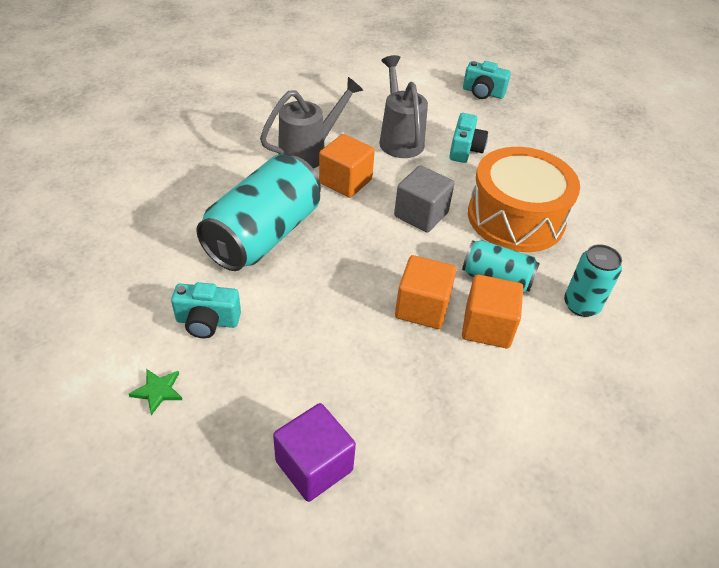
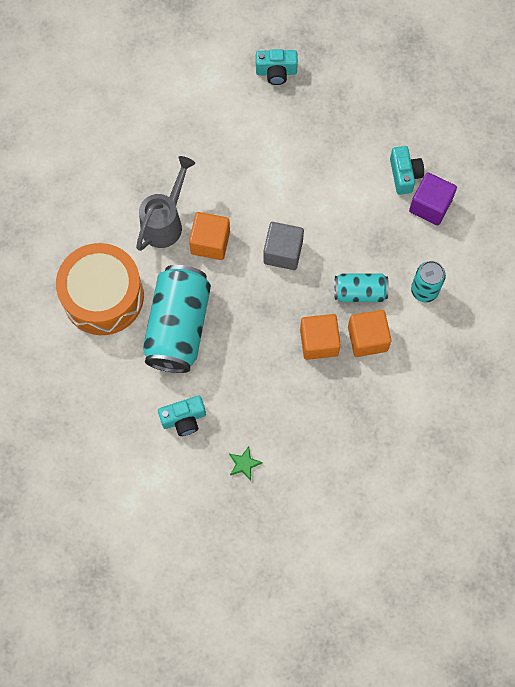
camera: 20 degrees left, 25 degrees up
(158, 391) = (185, 482): green star -> green star (244, 464)
(314, 466) = (303, 487): purple cube -> purple cube (430, 206)
(399, 138) = (230, 170): grey watering can -> none
(465, 149) = (288, 159): turquoise camera -> turquoise camera (404, 175)
(516, 218) = (354, 223): orange drum -> orange drum (103, 296)

